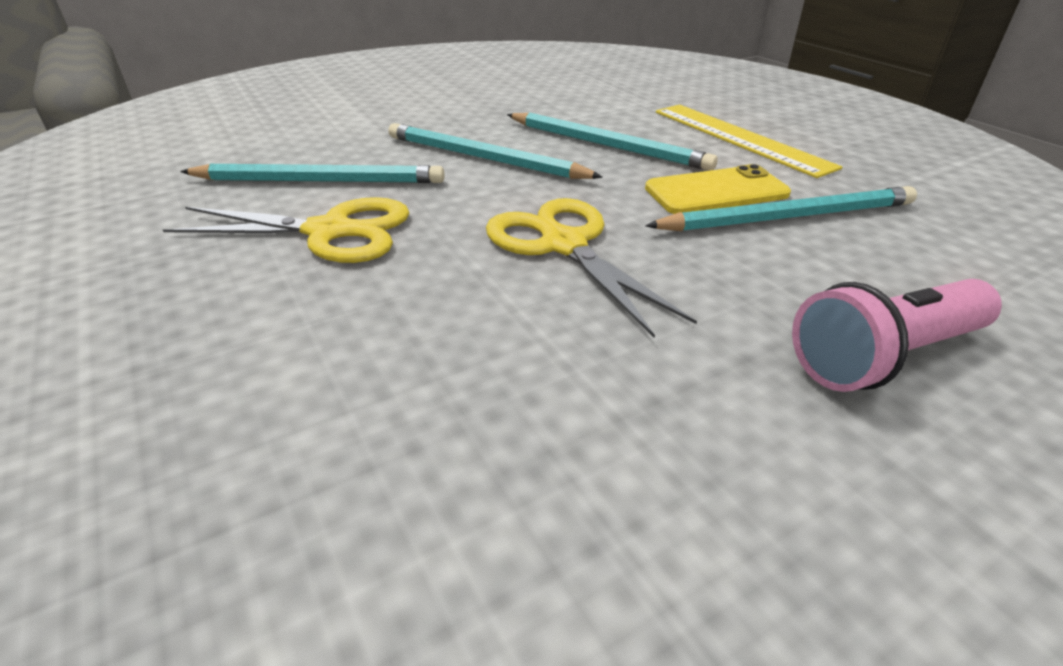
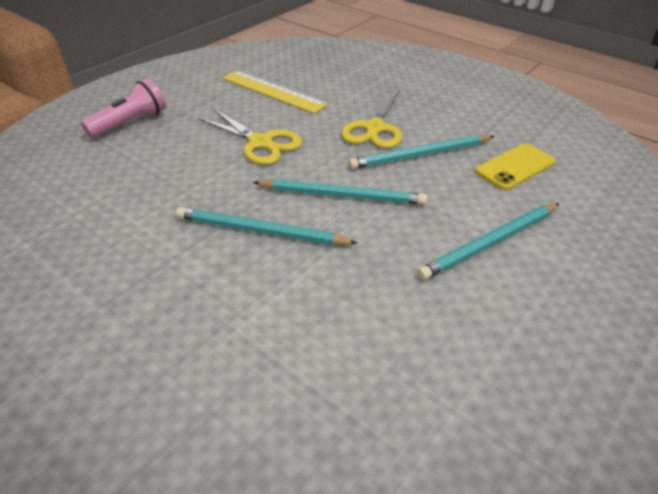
camera: 160 degrees right, 5 degrees up
(329, 231) = (375, 128): yellow scissors -> yellow scissors turned 60 degrees counterclockwise
(716, 191) = (180, 196): yellow phone -> yellow phone (515, 167)
(739, 138) = (149, 269): yellow ruler -> yellow ruler (273, 91)
(788, 217) = (140, 184): turquoise pencil -> turquoise pencil (490, 243)

